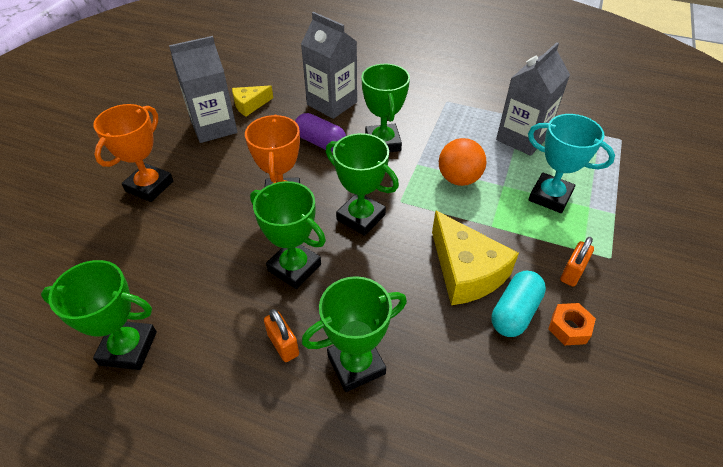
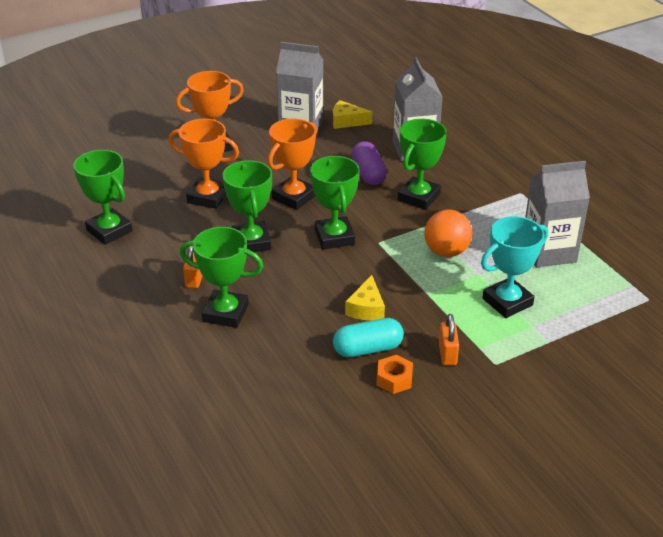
camera: 40 degrees right, 10 degrees down
(200, 244) = (208, 197): none -> orange trophy
(466, 271) = (366, 308): yellow cheese -> yellow cheese, size x0.57
(550, 196) = (507, 302): turquoise trophy -> turquoise trophy turned 75 degrees clockwise
(572, 272) = (447, 354): orange padlock -> orange padlock turned 75 degrees counterclockwise

